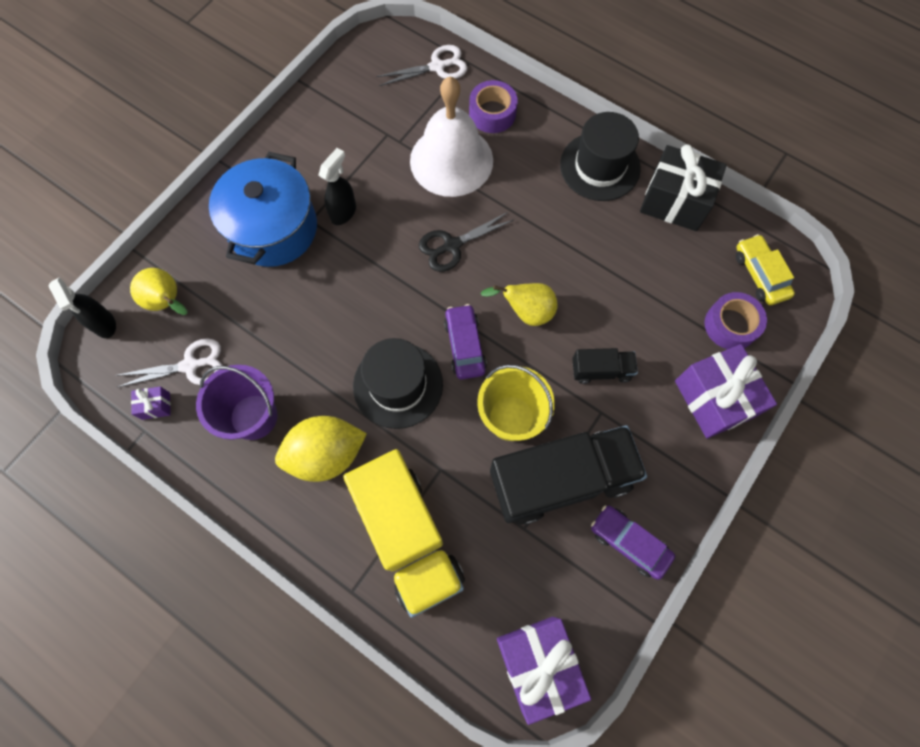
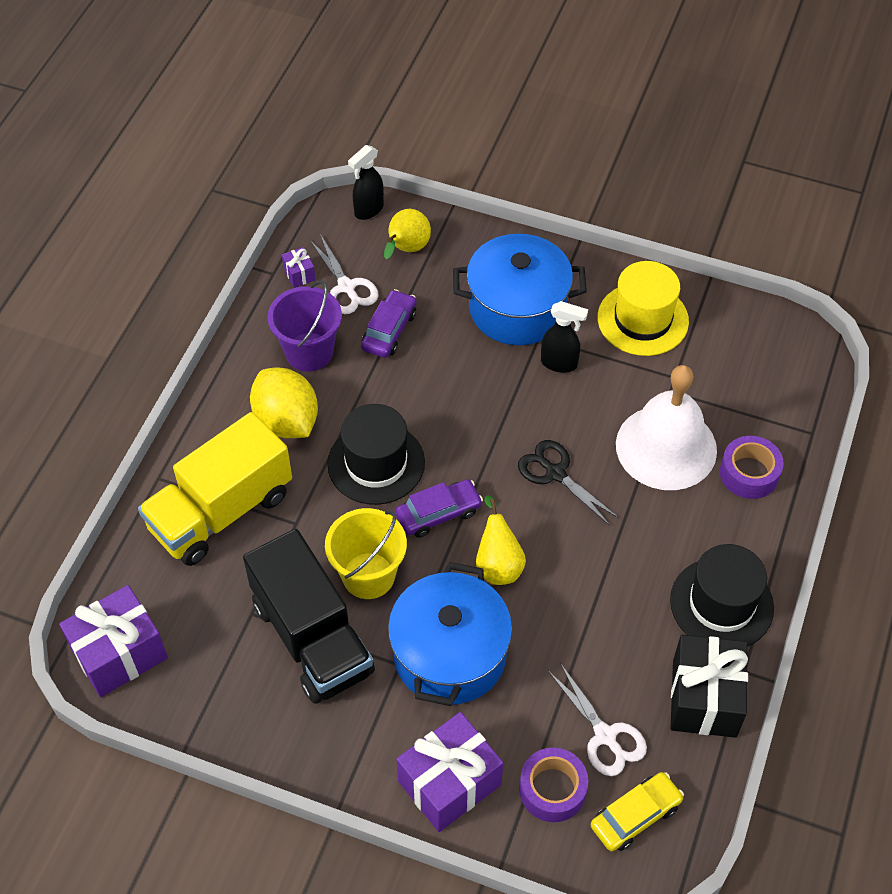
camera: 75 degrees right, 15 degrees down
(322, 139) = (642, 319): none -> yellow hat
(437, 67) = (790, 402): white scissors -> white scissors (605, 736)
(601, 370) = (449, 654): black truck -> blue pot
(629, 542) = (259, 718): purple car -> purple car (389, 330)

